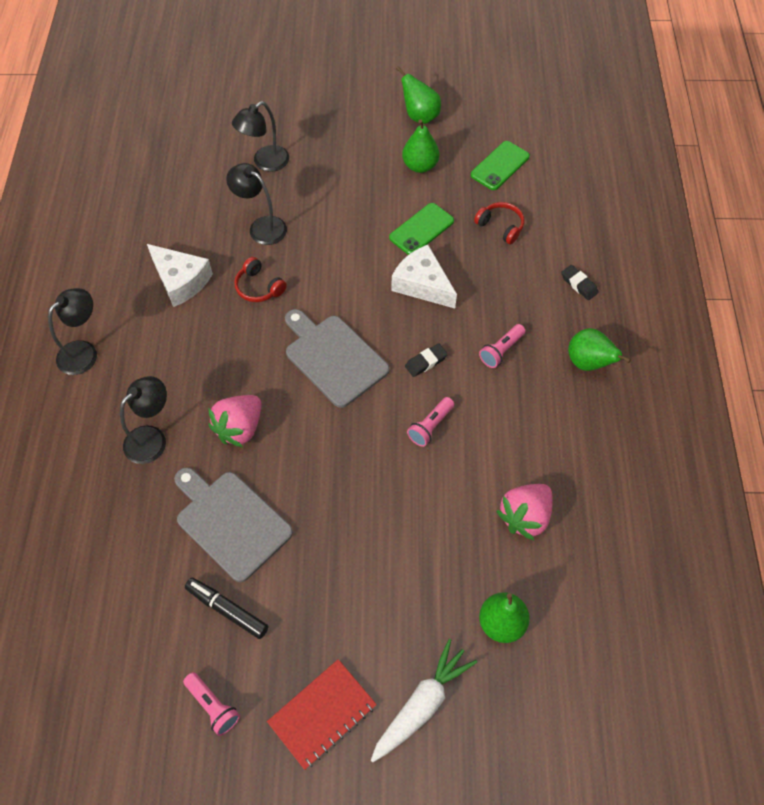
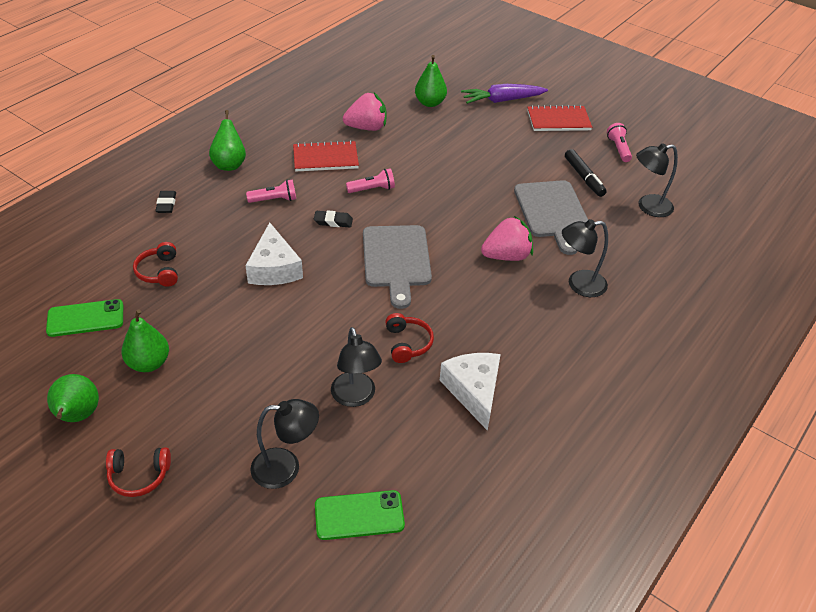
camera: 145 degrees left, 15 degrees down
(84, 352) = (604, 379): black lamp -> black lamp (648, 207)
(345, 112) = (139, 476): none -> red headphones
(421, 229) = (222, 307): green phone -> green phone (359, 515)
(422, 704) = (502, 100): white carrot -> purple carrot
(515, 436) = (325, 158): none -> red notebook

